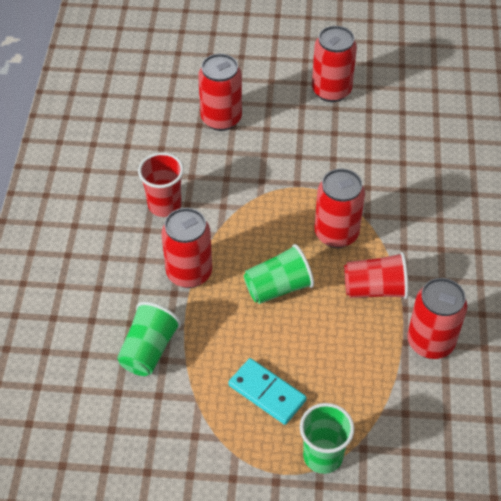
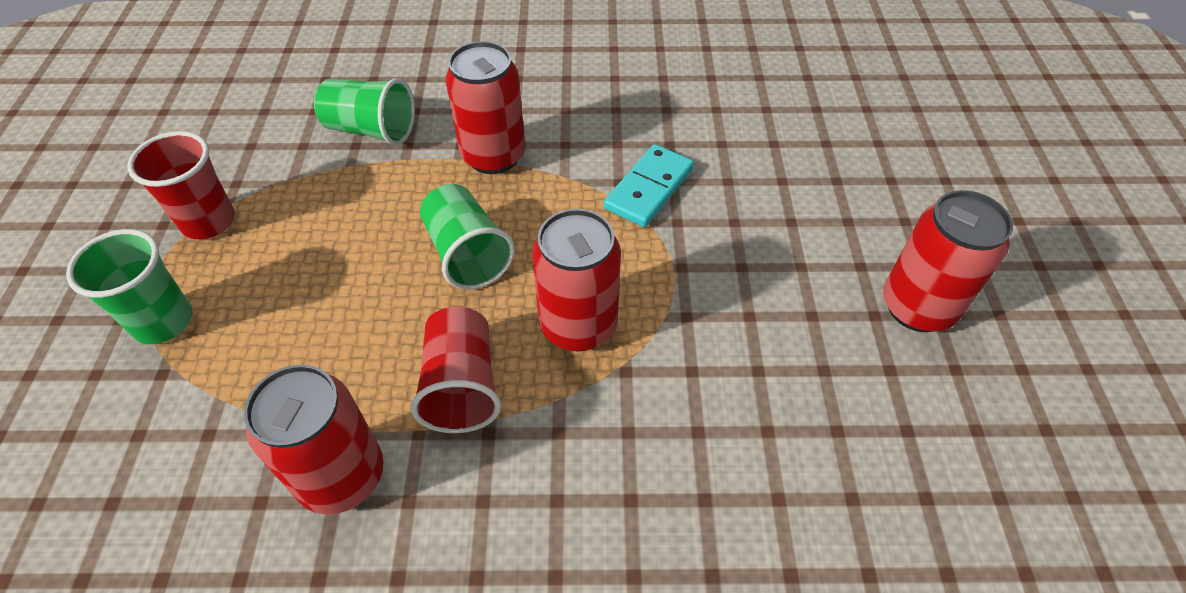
camera: 85 degrees right, 0 degrees up
(164, 205) = (610, 121): red cup -> red cup (208, 221)
(221, 119) = (794, 166): red can -> none
(267, 393) = (284, 251): turquoise domino -> turquoise domino (649, 189)

